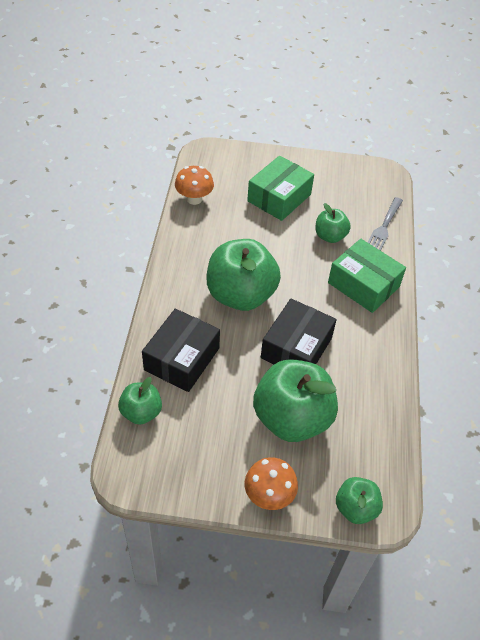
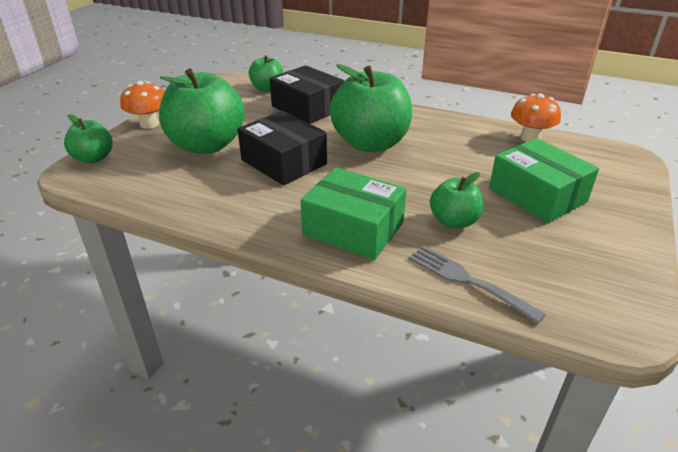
camera: 110 degrees right, 15 degrees down
(363, 285) = (353, 229): green box -> green box turned 60 degrees clockwise

